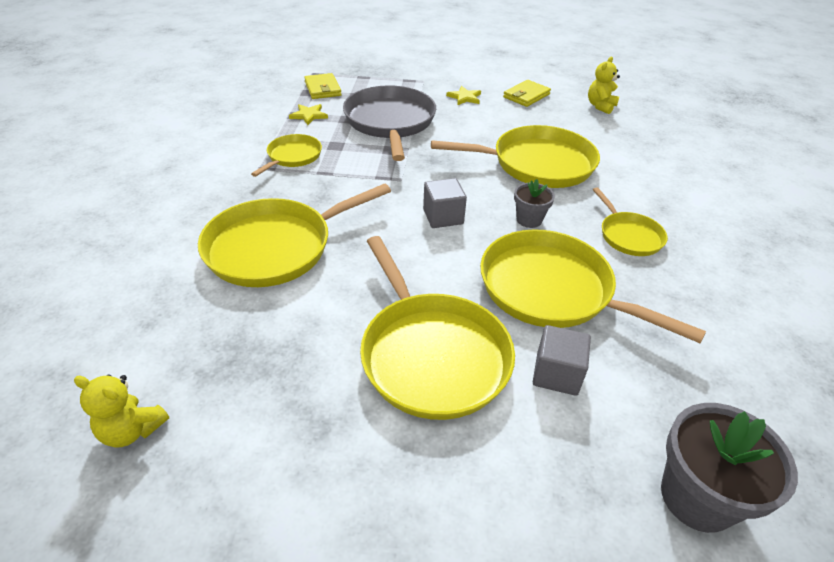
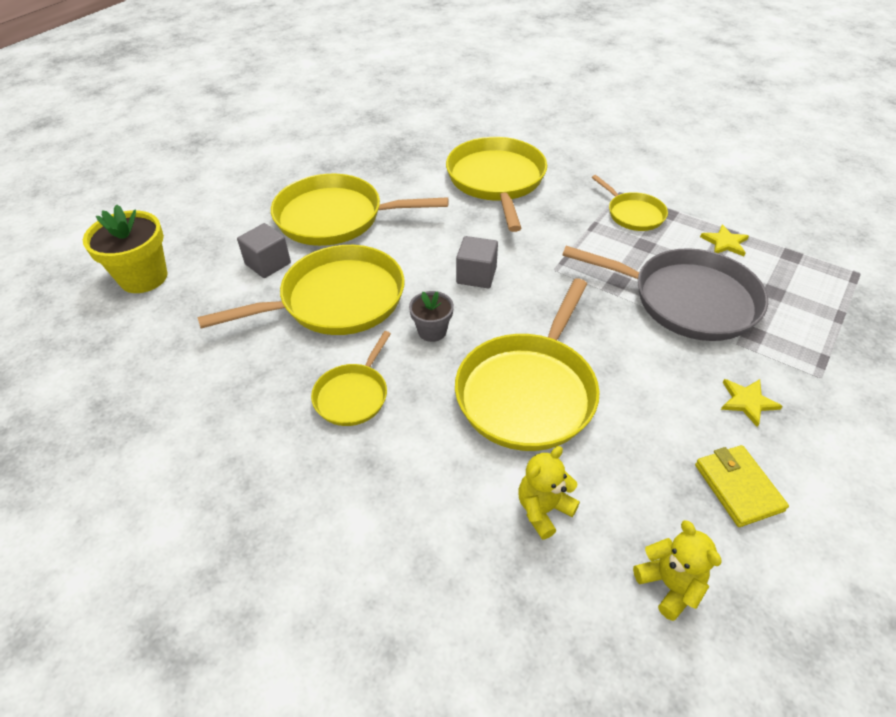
camera: 120 degrees right, 5 degrees up
(132, 430) = (381, 118): yellow teddy bear -> yellow teddy bear (543, 509)
(322, 89) = (801, 269): yellow wallet -> none
(629, 236) = (353, 395): yellow pan -> yellow pan turned 75 degrees counterclockwise
(697, 497) = (143, 277): grey flower pot -> yellow flower pot

